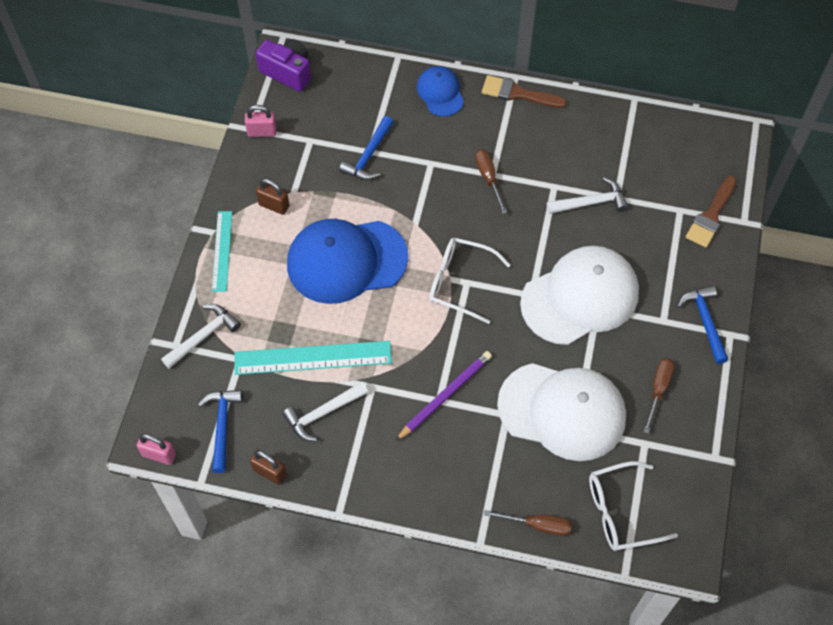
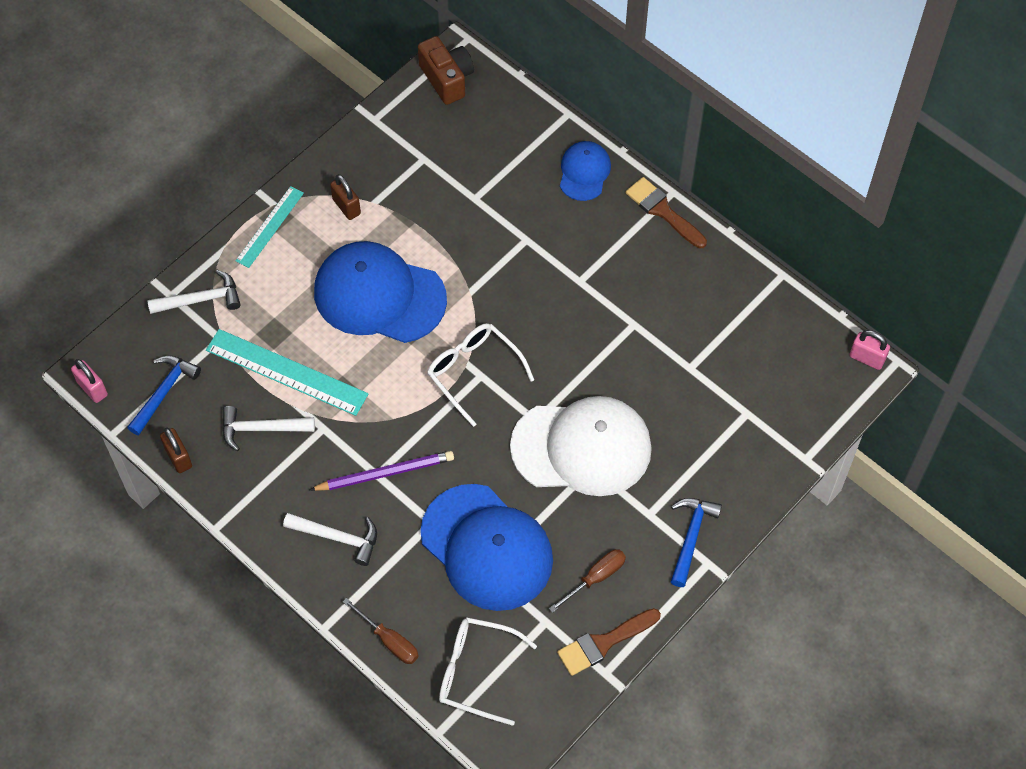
camera: 30 degrees right, 0 degrees up
(262, 132) = (383, 128): pink padlock -> pink padlock (867, 358)
(288, 72) = (447, 79): purple camera -> brown camera
(368, 155) = (470, 202): blue hammer -> none
(488, 178) = (573, 283): brown screwdriver -> none
(562, 411) = (487, 547): white cap -> blue cap
(591, 202) = (659, 359): white hammer -> white hammer (337, 538)
(711, 216) = (775, 435): brown brush -> brown brush (604, 643)

